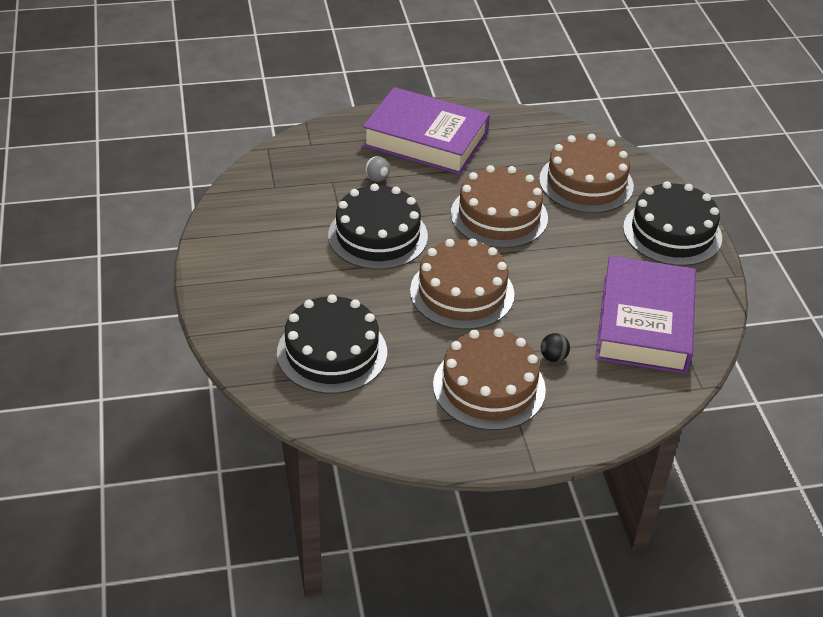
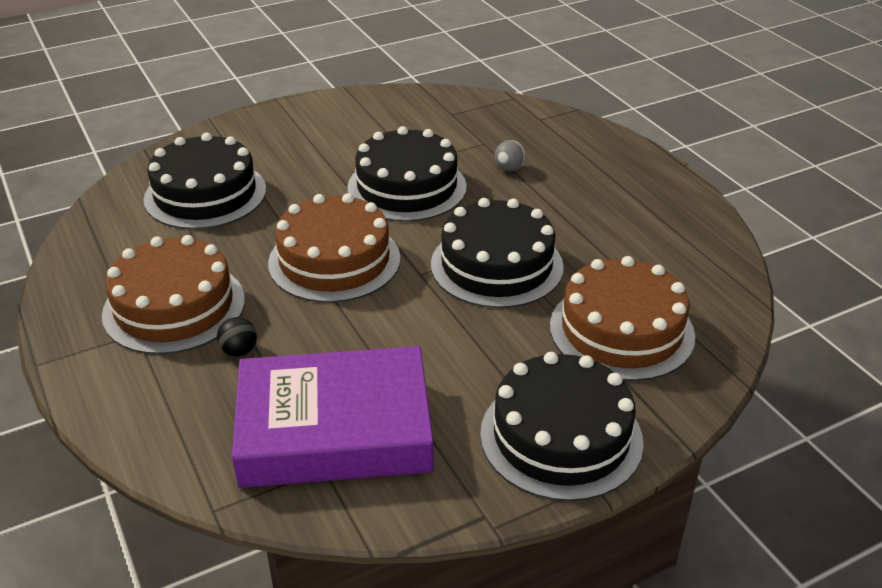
camera: 75 degrees right, 5 degrees down
(425, 140) = (609, 187): purple book -> none
(499, 215) = (496, 265): brown cake -> black cake

